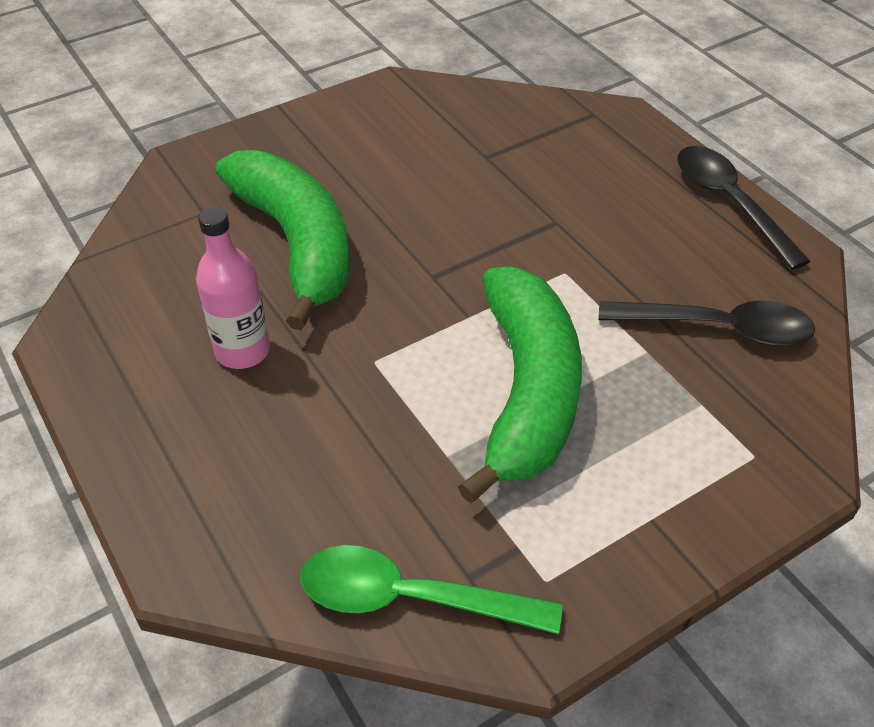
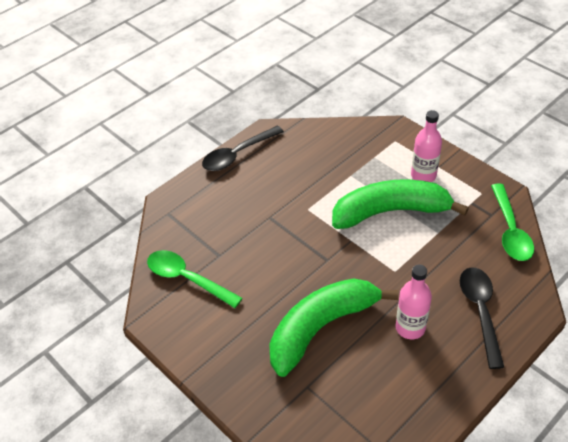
camera: 100 degrees left, 0 degrees up
(450, 122) = (187, 279): none -> green spoon
(626, 478) = (423, 175): none -> pink bottle
(717, 328) = (328, 154): black spoon -> black spoon (480, 312)

